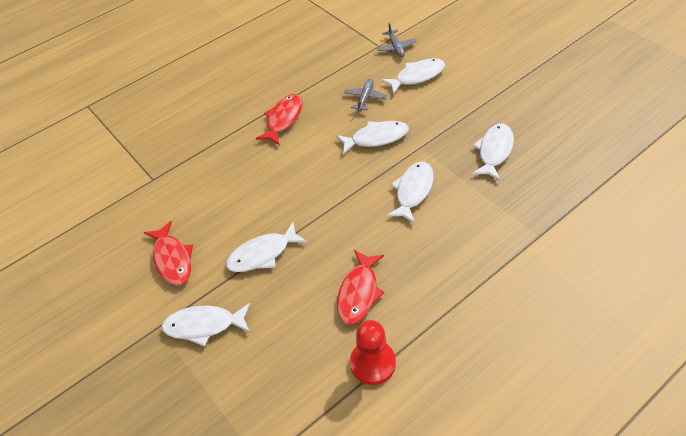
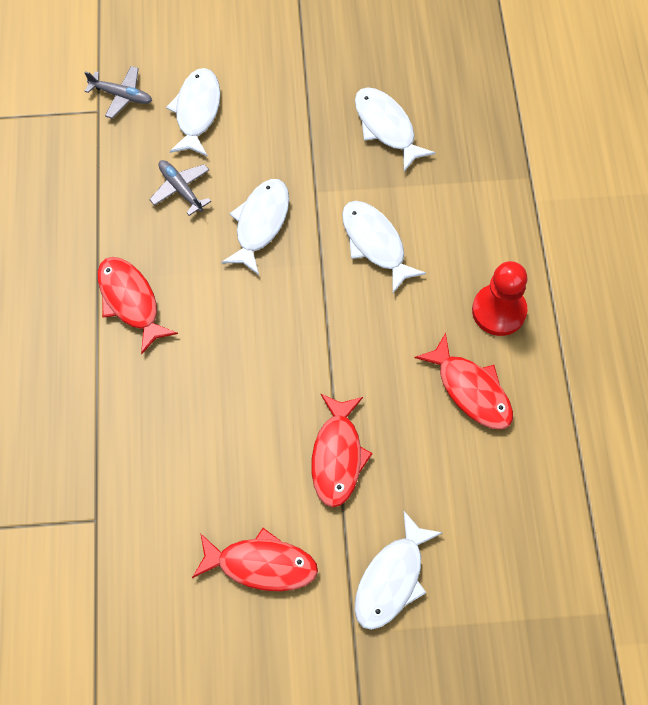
camera: 60 degrees left, 15 degrees up
(262, 254) = (337, 456): white fish -> red fish
(372, 363) = (566, 433): red pawn -> red pawn (499, 311)

